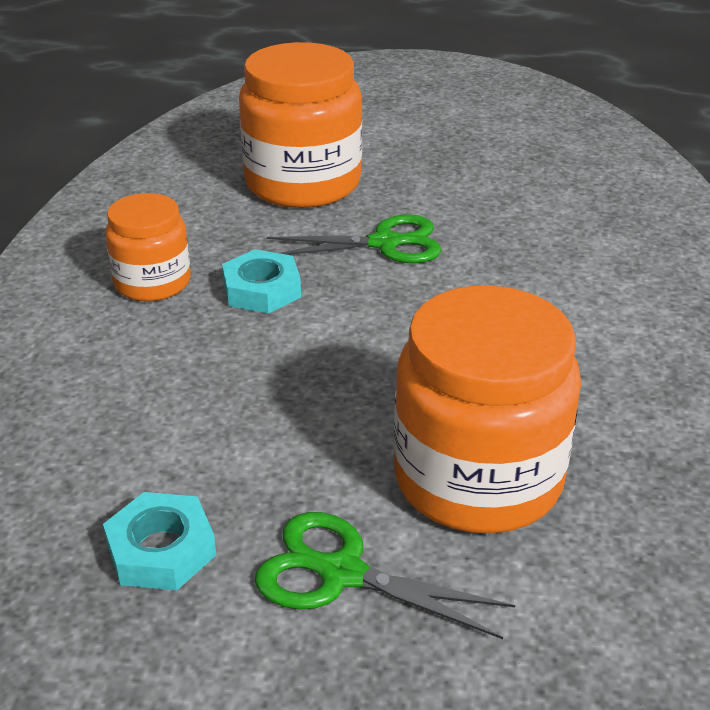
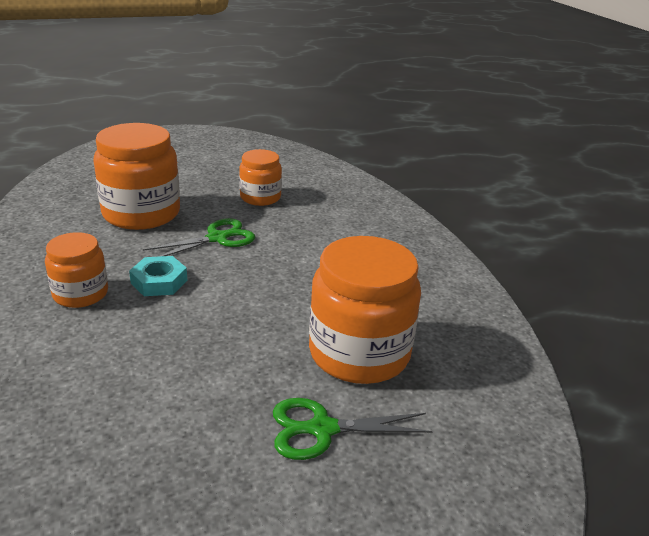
camera: 30 degrees left, 5 degrees down
(161, 550) = (203, 454): turquoise nut -> none
(493, 191) = (260, 197): none -> orange jar

